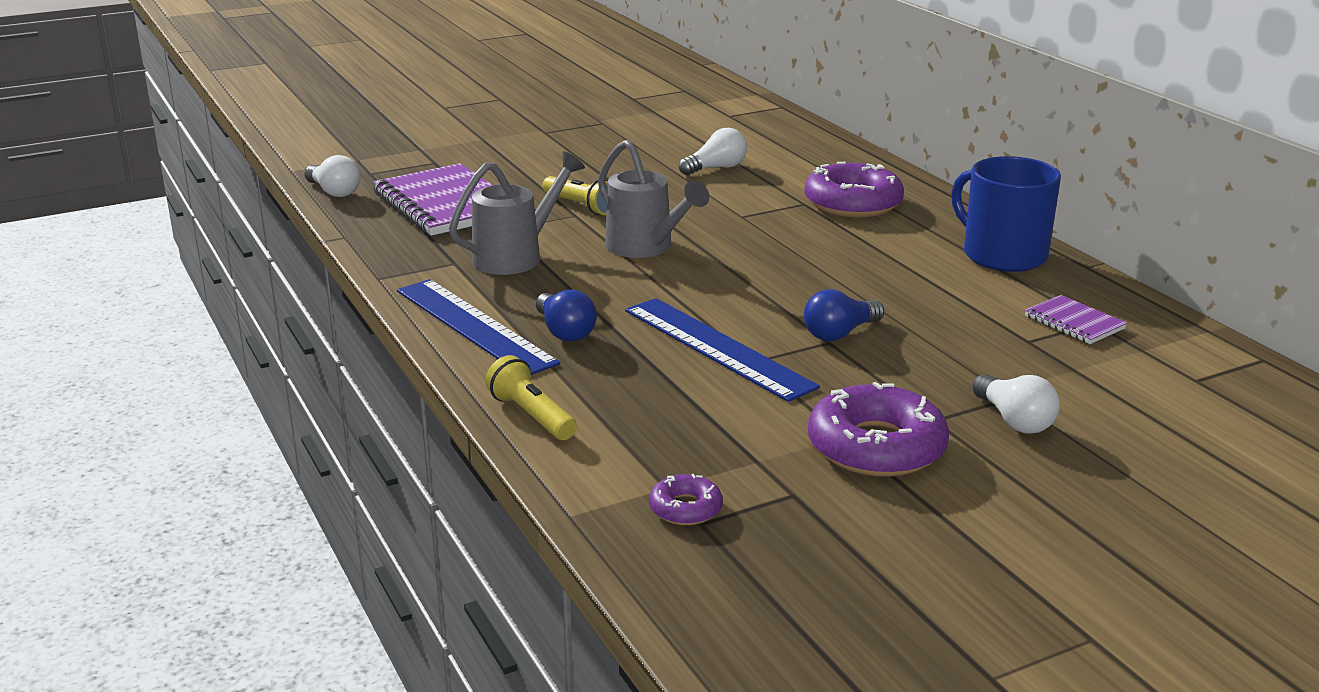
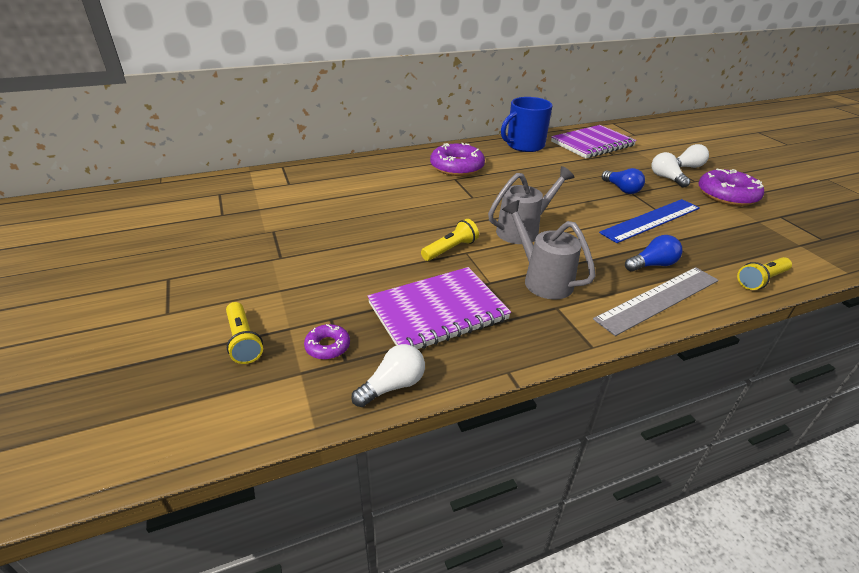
camera: 85 degrees left, 10 degrees up
(403, 136) = (243, 340): none -> yellow flashlight
(474, 326) = (658, 299): blue ruler -> grey ruler
(685, 508) = (815, 242): purple donut -> purple donut (327, 346)
(716, 168) = (390, 197): white light bulb -> white light bulb (666, 178)
(1074, 322) = (592, 144): purple notebook -> purple notebook, size x2.06

